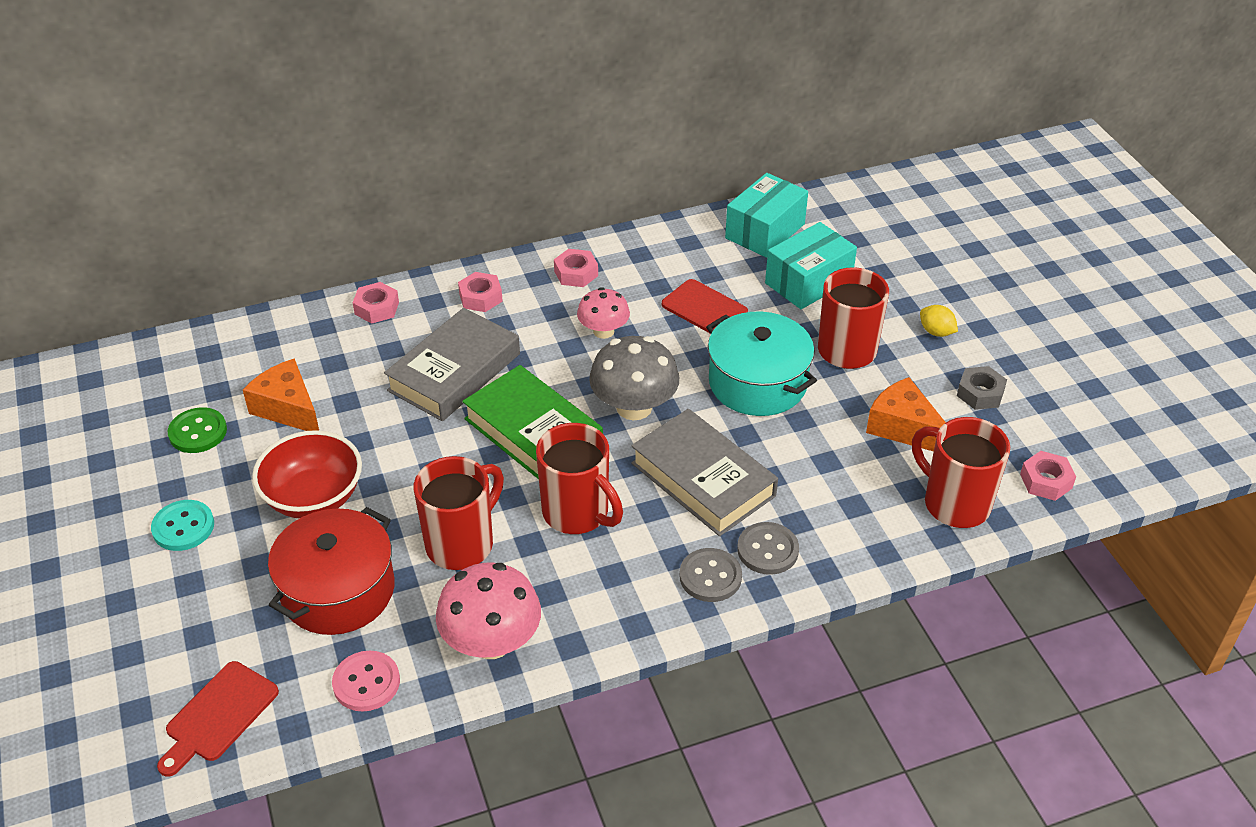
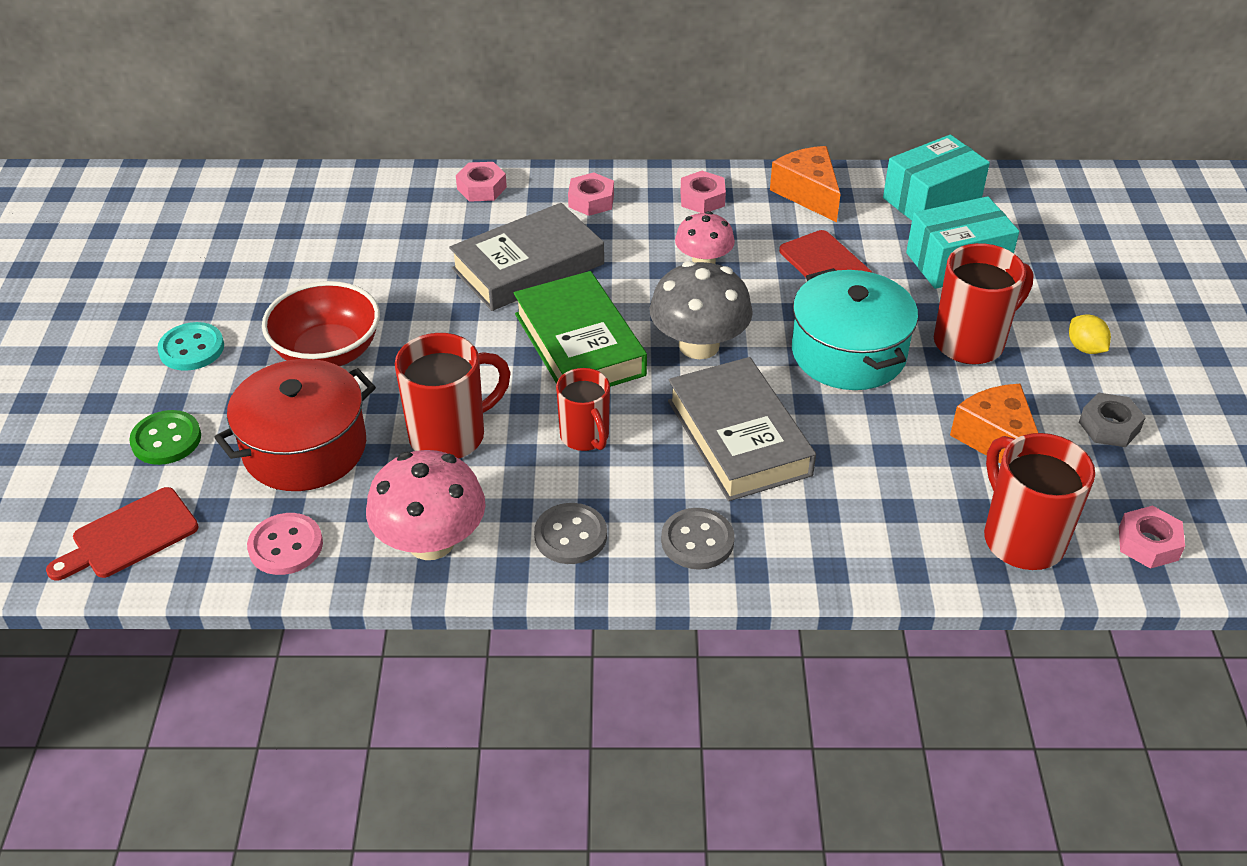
camera: 20 degrees right, 0 degrees up
(198, 432) = (251, 264): green button -> green button (166, 440)
(287, 408) = (347, 262): orange cheese -> orange cheese (808, 193)
(577, 513) = (585, 437): red mug -> red mug, size x0.65
(767, 550) = (775, 530): grey button -> grey button (570, 535)

